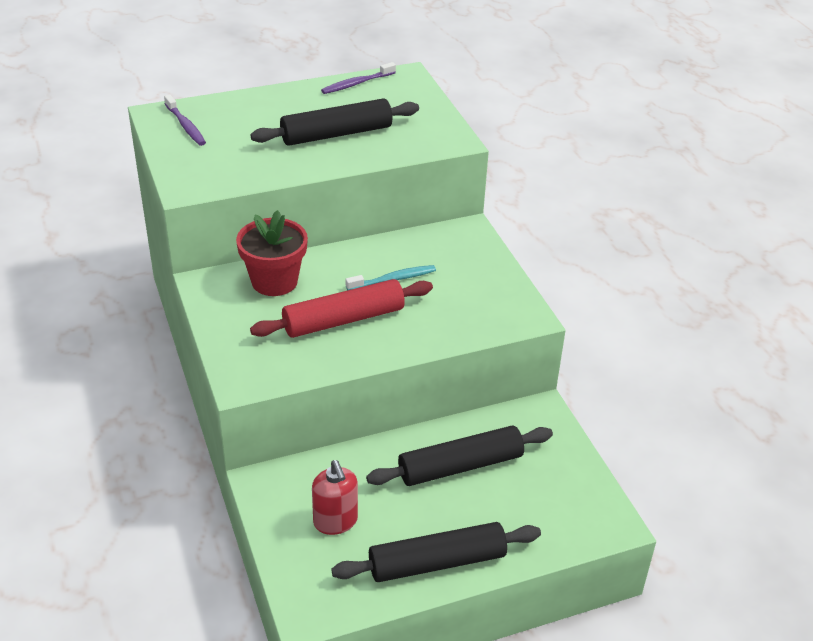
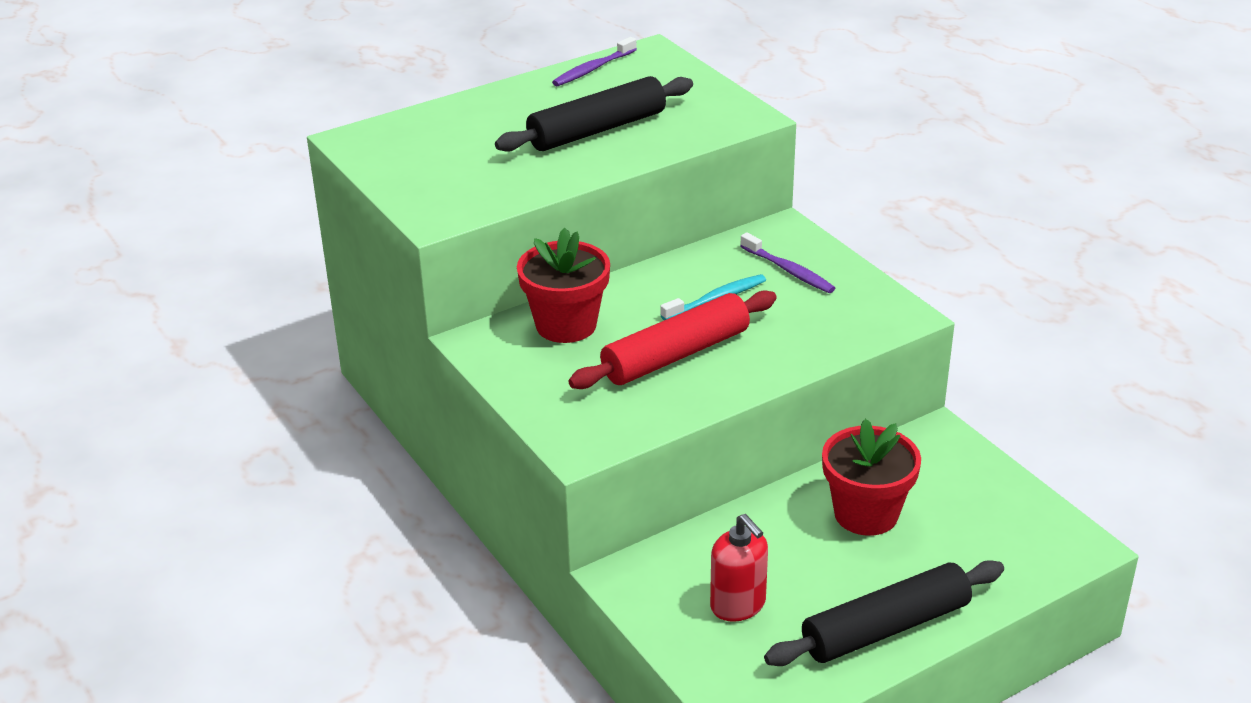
camera: 10 degrees left, 5 degrees down
(185, 126) = (396, 147): purple toothbrush -> purple toothbrush (788, 270)
(460, 466) = (866, 514): black rolling pin -> red flower pot

